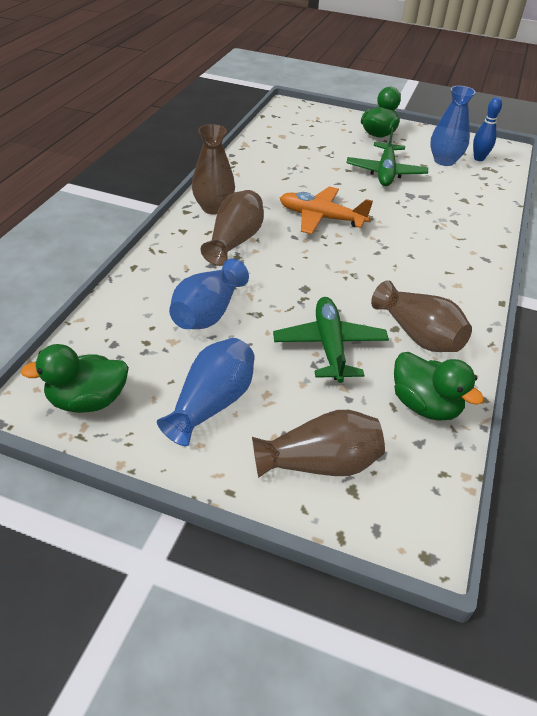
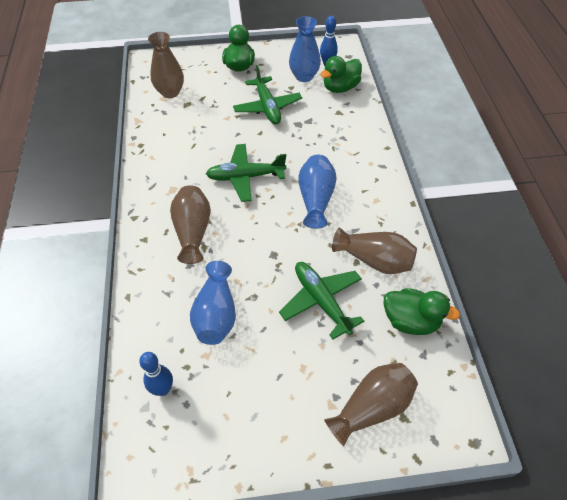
camera: 25 degrees left, 10 degrees up
(88, 401) = (177, 445): green duck -> green duck (340, 88)
(109, 350) = (163, 389): none -> blue bowling pin
(212, 403) = (270, 397): blue vase -> blue vase (315, 199)
(213, 208) = (154, 203): brown vase -> brown vase (170, 92)
(321, 218) = (245, 177): orange plane -> green plane

